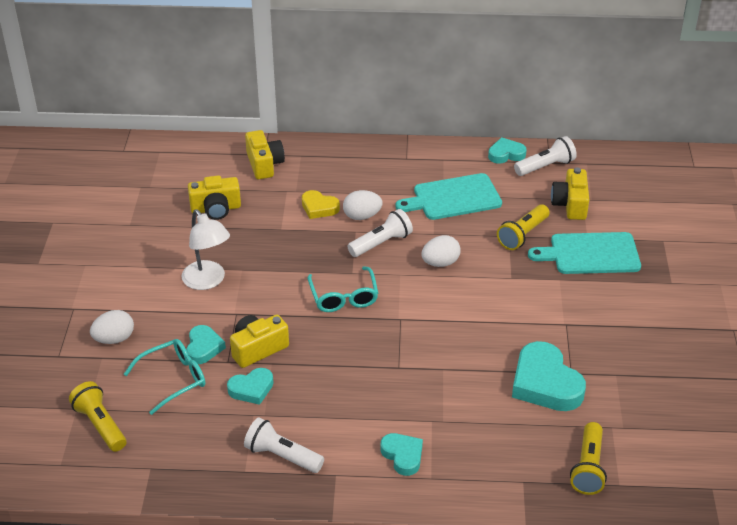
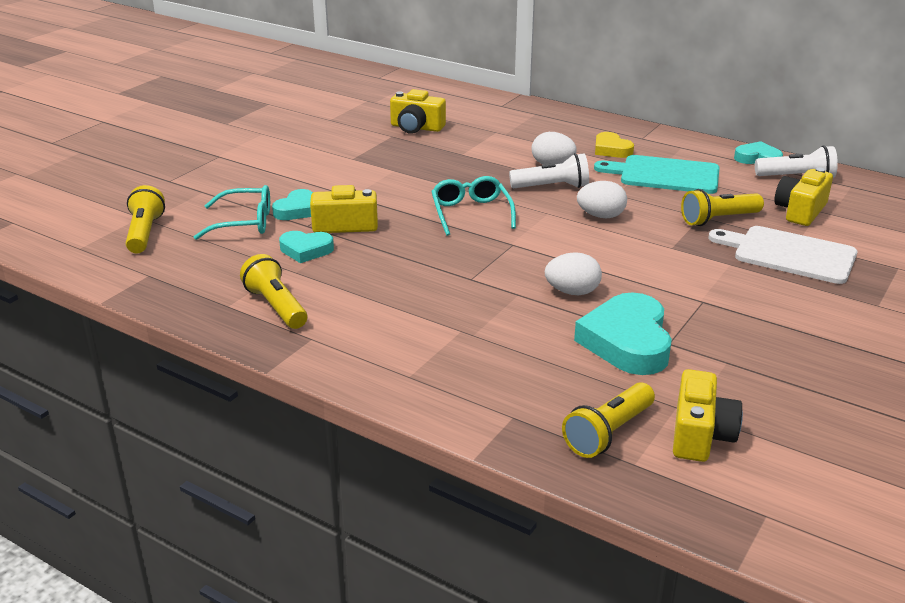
camera: 30 degrees right, 10 degrees down
(114, 339) = (227, 183): white egg -> white egg (572, 292)
(208, 281) = (354, 169): white lamp -> none
(264, 164) = (494, 111): yellow camera -> yellow camera (700, 435)
(282, 456) = (276, 306): white flashlight -> yellow flashlight
(319, 207) = (515, 149): yellow heart -> yellow heart (611, 149)
(343, 297) = (471, 213): turquoise glasses -> turquoise glasses turned 150 degrees clockwise
(403, 455) = (398, 347): turquoise heart -> none
(590, 254) = (789, 254): turquoise cutting board -> white cutting board

